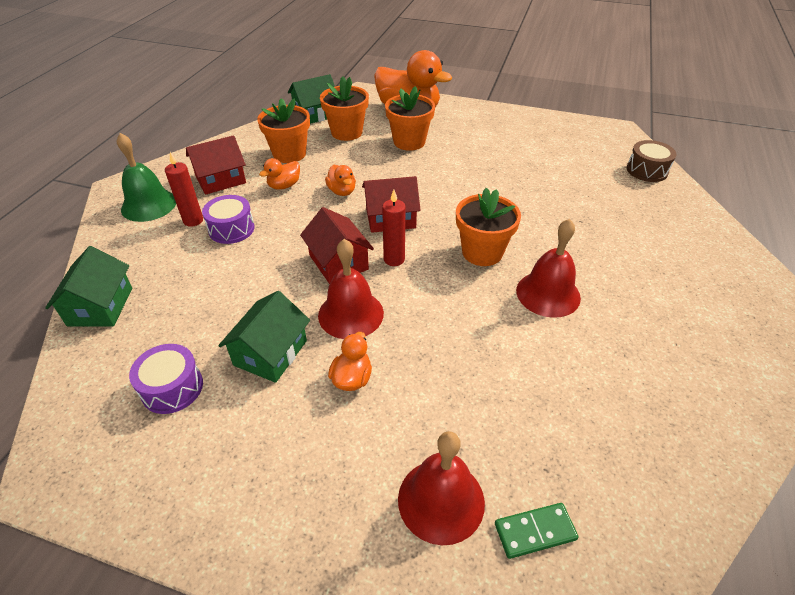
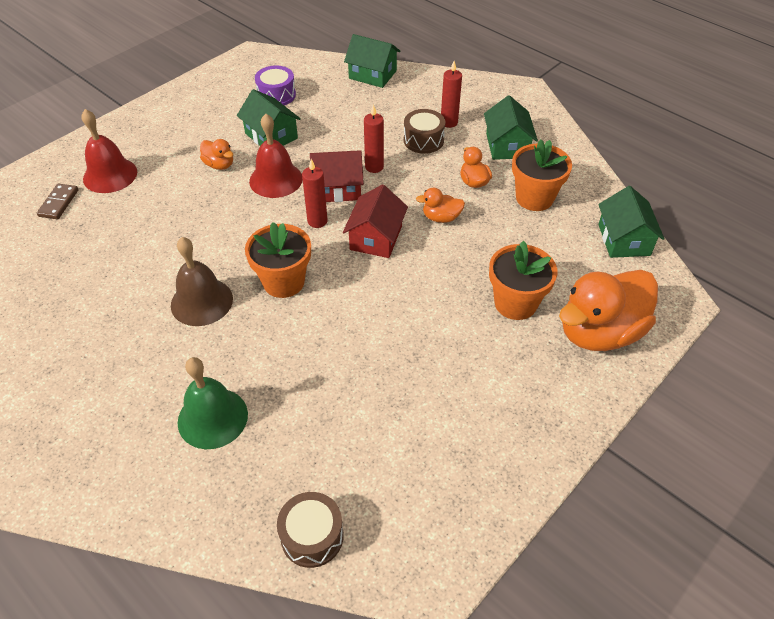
camera: 115 degrees right, 5 degrees up
(149, 205) = (487, 103): green bell -> green bell (212, 418)
(220, 180) = (507, 145): red house -> green house
(231, 229) = (423, 140): purple drum -> brown drum
(291, 248) = (374, 167): none -> red candle
(346, 132) = (564, 254): orange flower pot -> none
(535, 531) = (59, 203): green domino -> brown domino
(548, 294) = (201, 301): red bell -> brown bell

